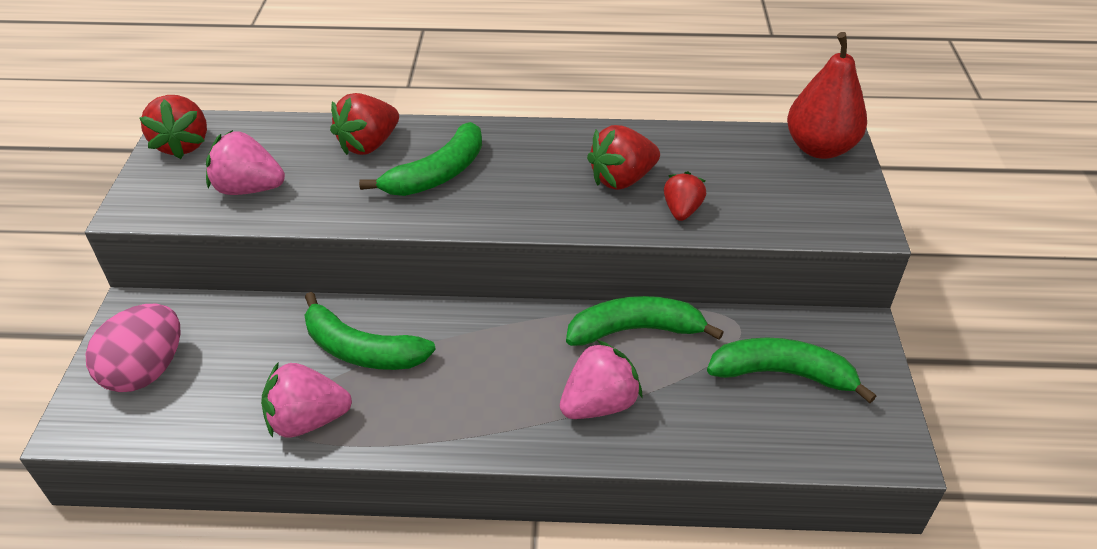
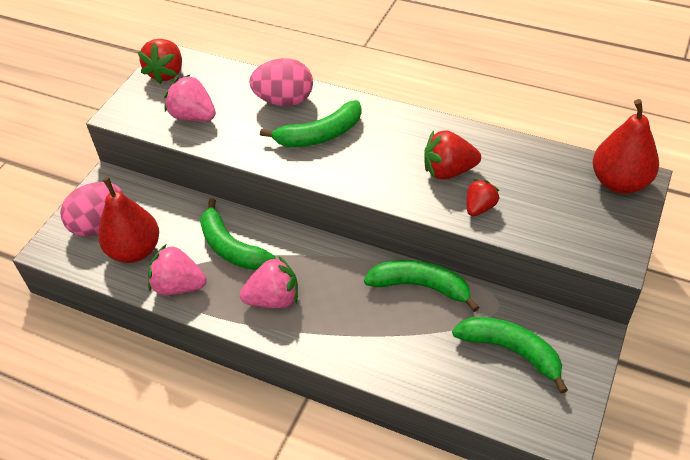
camera: 25 degrees right, 5 degrees up
(219, 391) = (135, 250): none -> red pear
(369, 145) = (284, 100): red strawberry -> pink egg
(599, 404) = (368, 332): pink strawberry -> pink strawberry (274, 299)

